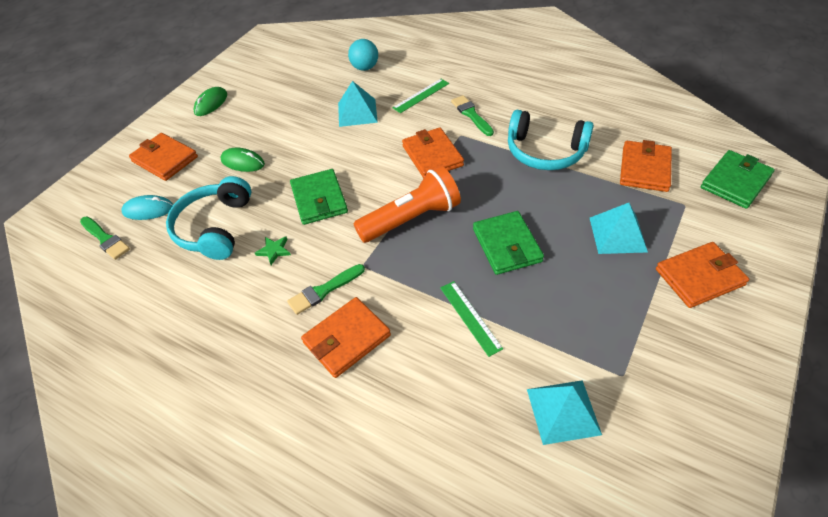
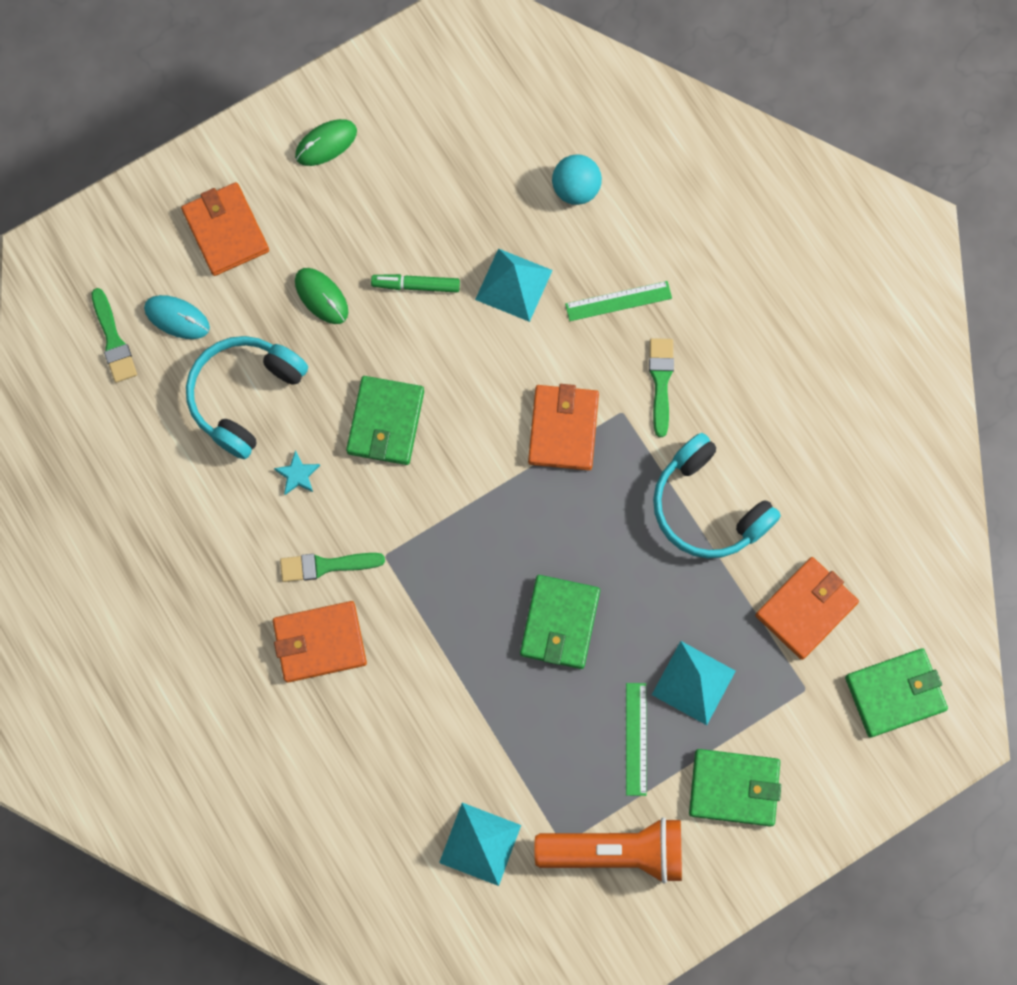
camera: 25 degrees right, 25 degrees up
(274, 250) = (297, 474): green star -> turquoise star
(299, 135) = (416, 285): none -> green marker
(411, 218) = (477, 519): orange flashlight -> orange flashlight (615, 851)
(470, 317) = (459, 691): green ruler -> green ruler (636, 739)
(699, 277) = (734, 788): orange wallet -> green wallet

